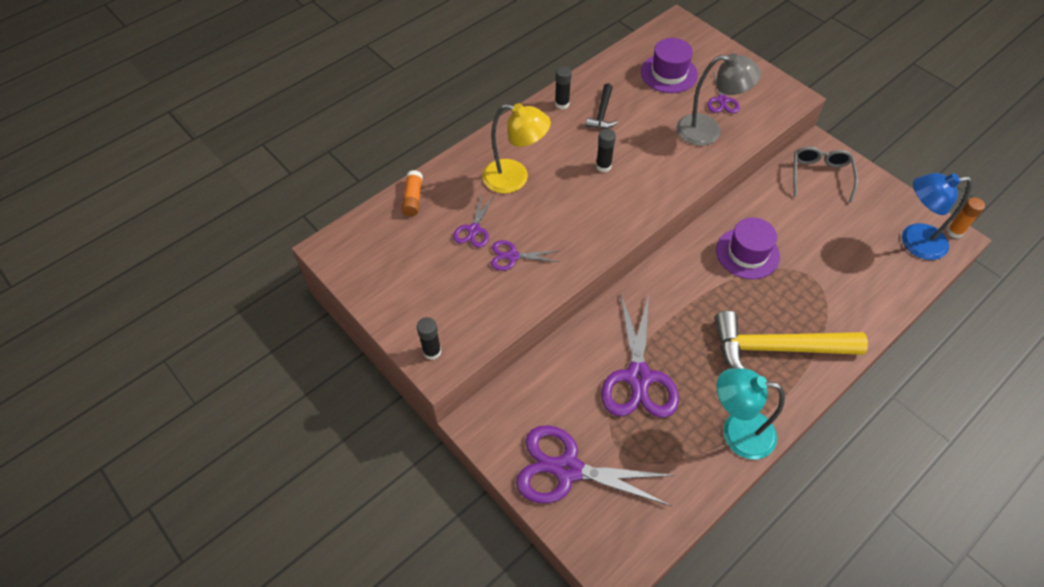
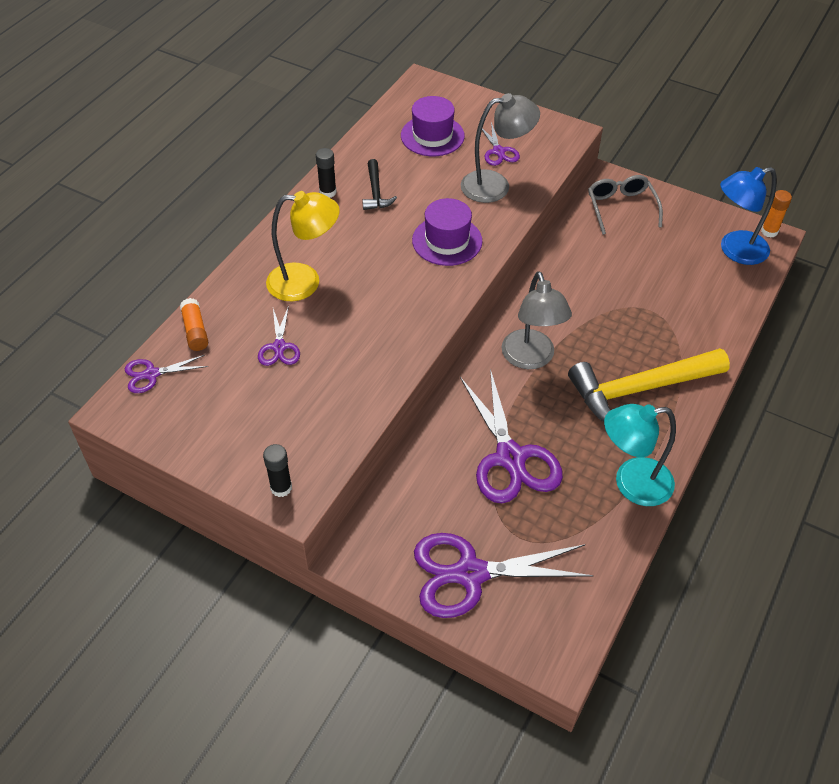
camera: 20 degrees left, 5 degrees down
(512, 256) = (333, 364): purple scissors -> purple scissors (151, 374)
(603, 166) = (398, 246): black glue stick -> none
(688, 293) = (531, 358): none -> grey lamp
(747, 253) = (576, 302): purple hat -> purple hat (447, 241)

